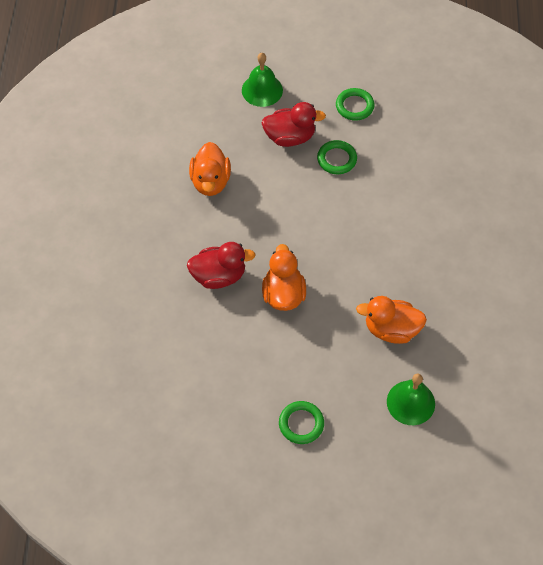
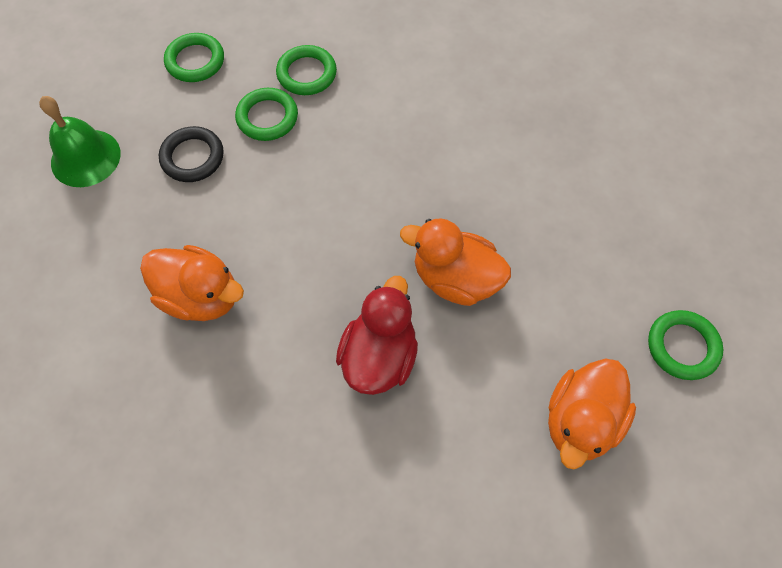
camera: 65 degrees left, 5 degrees up
(290, 137) = (192, 157): red duck -> black ring
(379, 164) = (307, 74): none -> green ring
(391, 329) = (572, 170): orange duck -> orange duck (580, 421)
(410, 402) = (692, 196): green bell -> none

